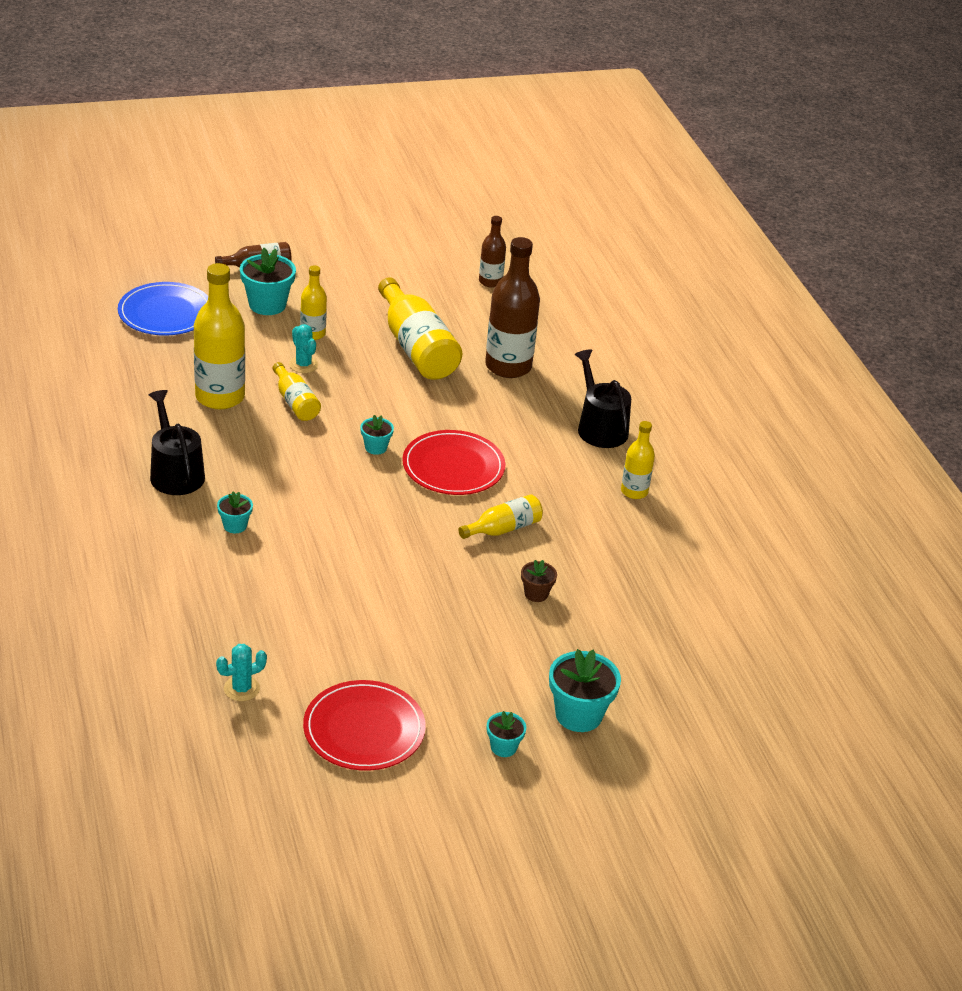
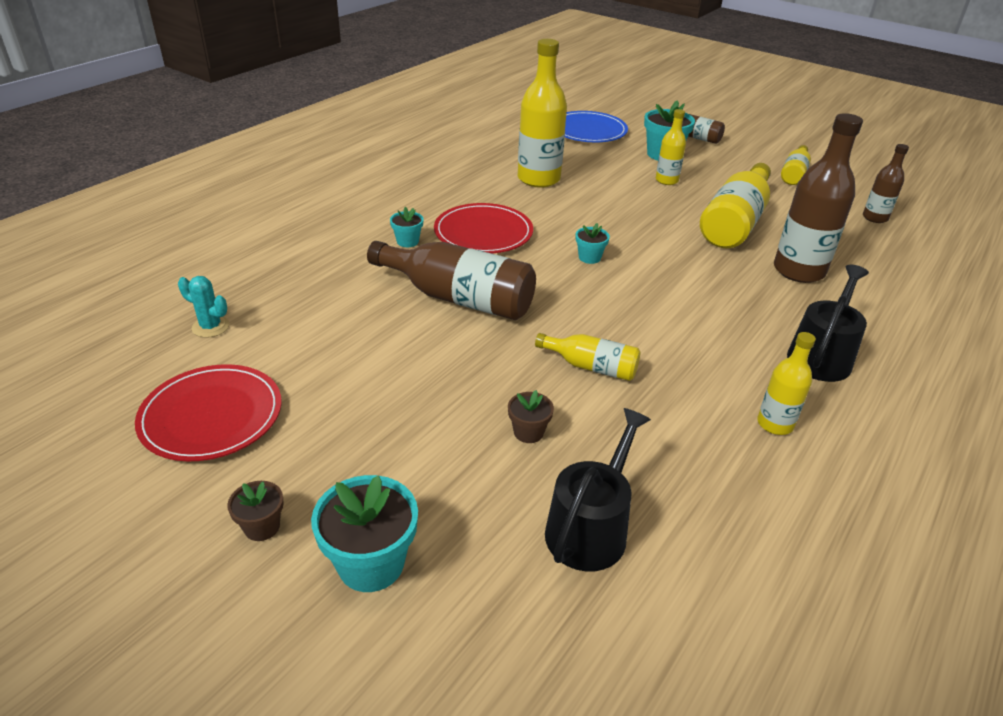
camera: 55 degrees right, 0 degrees up
(175, 473) = (433, 197): black watering can -> black watering can (590, 528)
(295, 402) = (582, 205): yellow bottle -> yellow bottle (794, 174)
(303, 365) = (627, 191): turquoise cactus -> none
(353, 543) = (459, 298): none -> brown bottle
(453, 467) = (628, 302): red plate -> red plate (483, 232)
(503, 747) = (262, 527): turquoise flower pot -> brown flower pot

